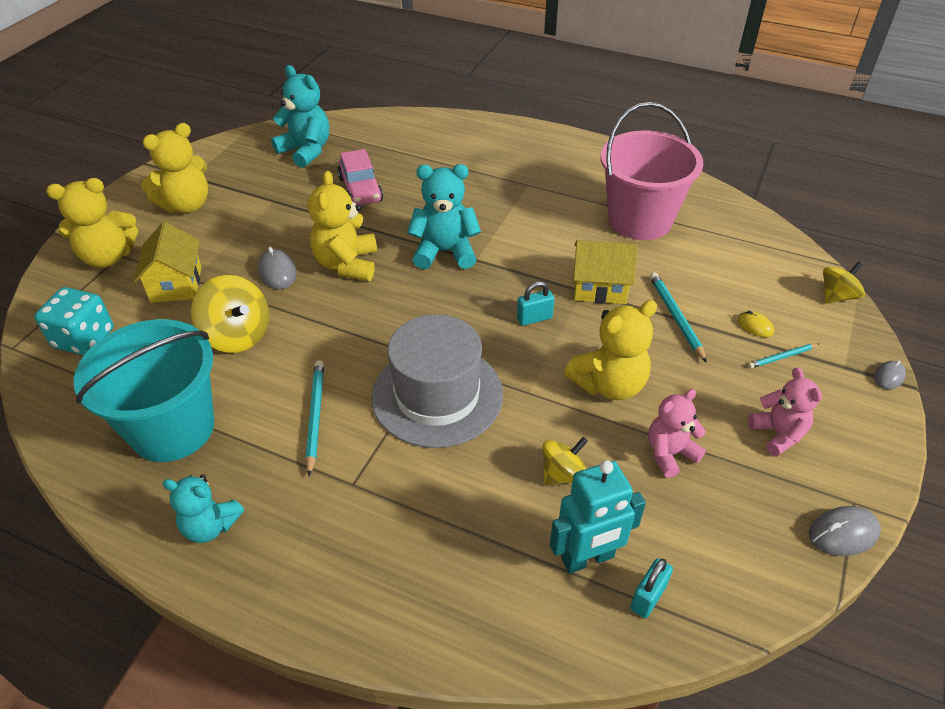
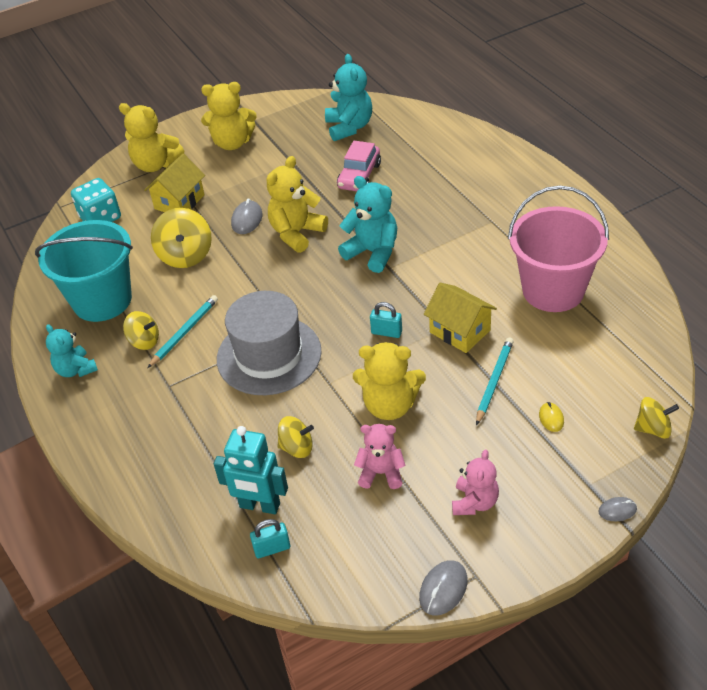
camera: 40 degrees right, 0 degrees up
(273, 449) = (144, 341): none -> yellow spinning top
(782, 357) = (545, 452): turquoise pencil -> none
(843, 533) = (443, 589): grey mouse -> grey mouse turned 75 degrees counterclockwise

